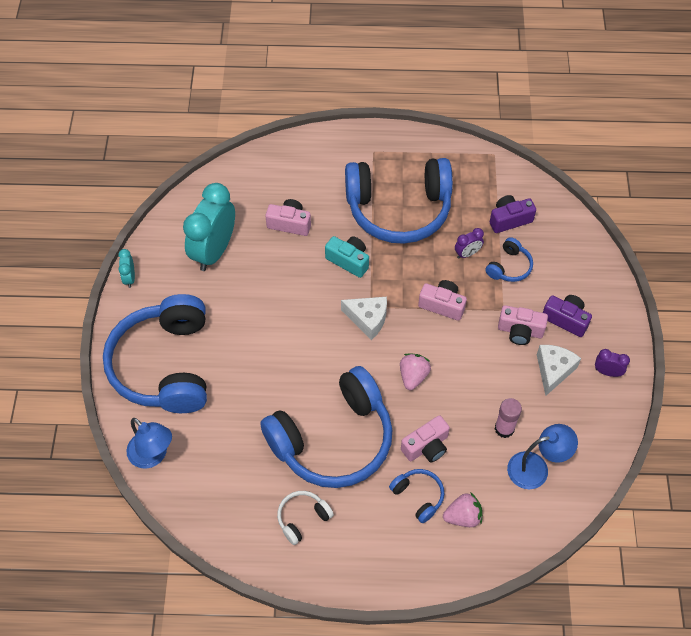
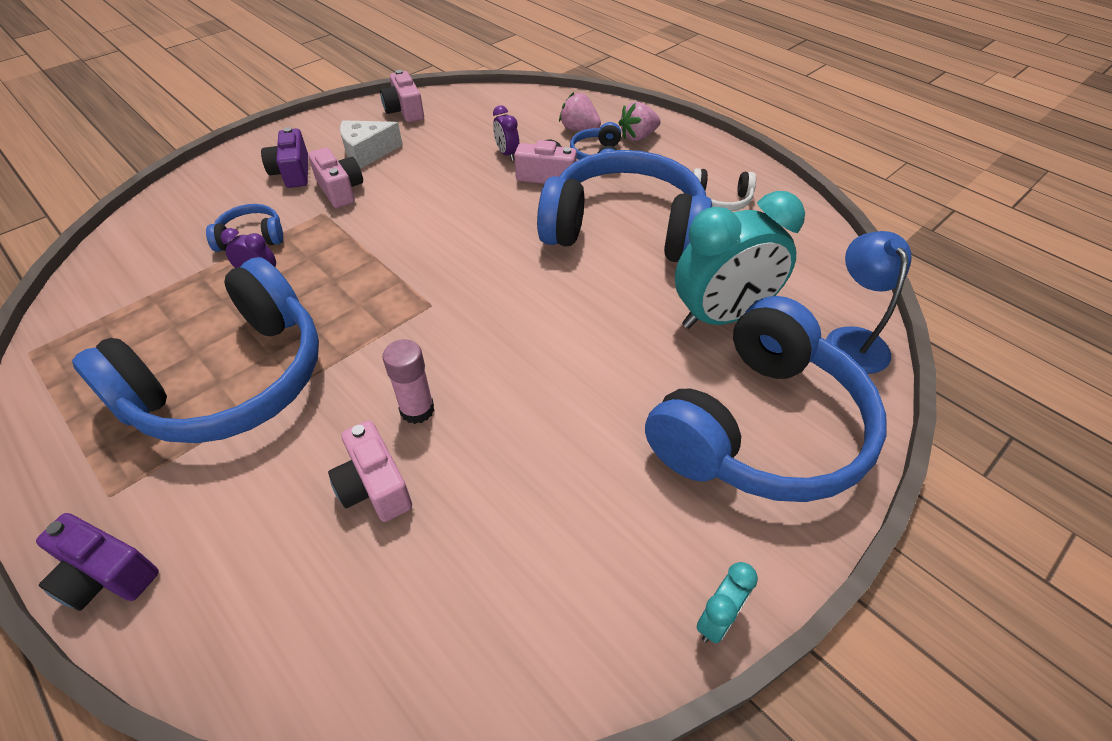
camera: 135 degrees left, 10 degrees down
(214, 251) = (530, 542): turquoise clock -> turquoise clock (721, 316)
(349, 261) = (379, 370): turquoise camera -> none
(368, 319) = (452, 295): white cheese -> none
(399, 209) = (231, 381): blue headphones -> blue headphones turned 90 degrees clockwise
(413, 376) = (483, 223): pink strawberry -> pink strawberry (638, 137)
(442, 305) = (364, 254): pink camera -> pink camera (405, 111)
(504, 429) = (467, 148): pink glue stick -> pink glue stick (417, 410)
(509, 219) = (165, 274): purple camera -> purple camera (106, 575)
(536, 468) = (483, 119): blue lamp -> none
(607, 372) = (333, 128): purple clock -> purple clock (507, 154)

